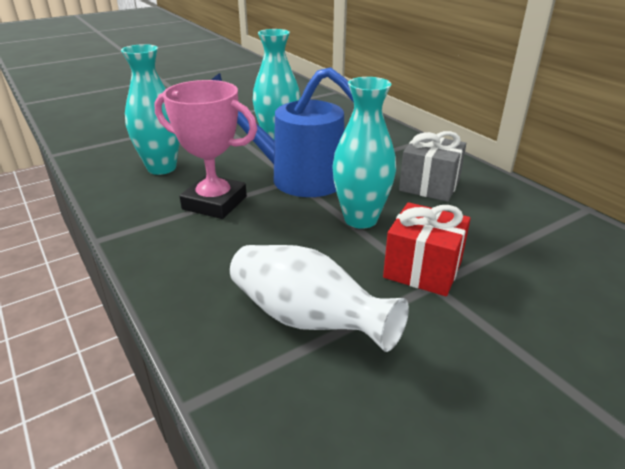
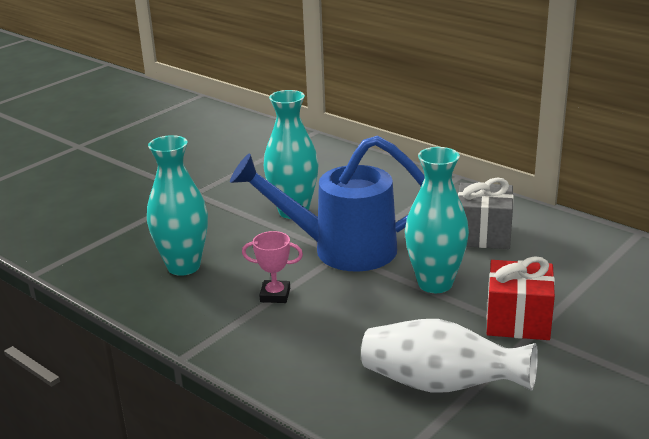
camera: 15 degrees left, 5 degrees down
(214, 203) = (275, 295): pink trophy -> pink trophy, size x0.51

